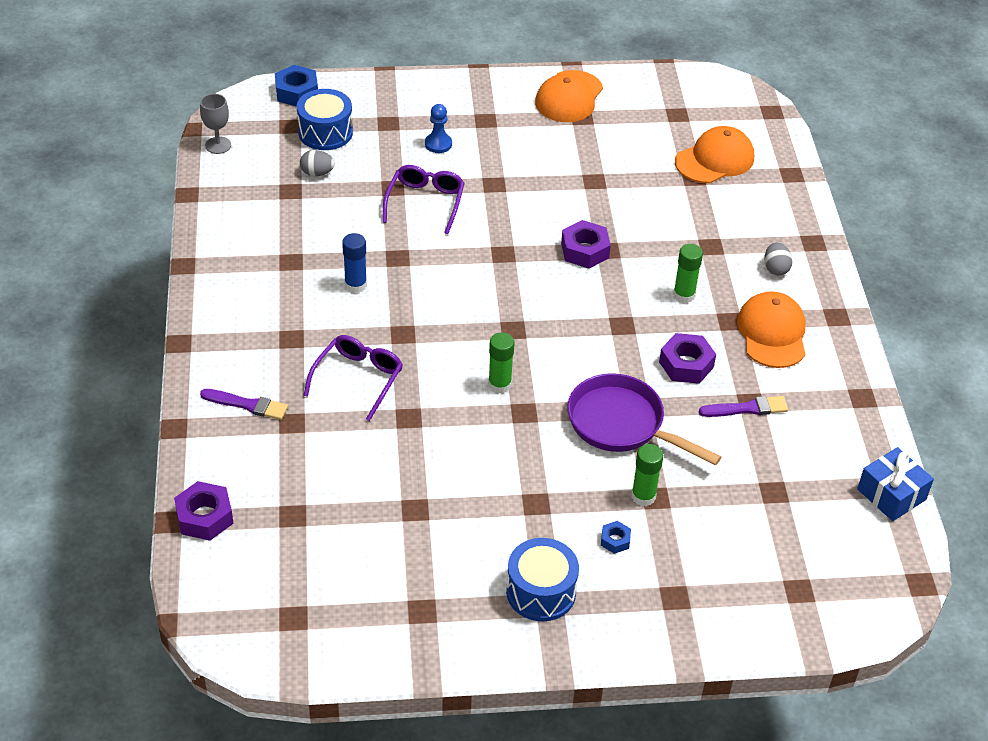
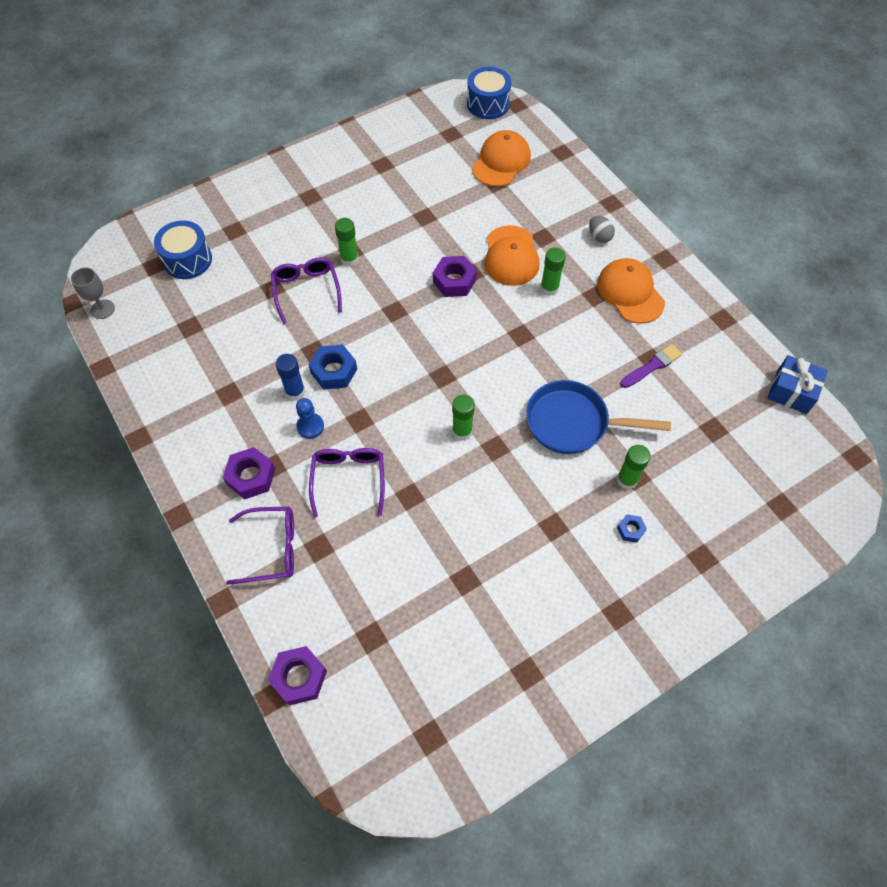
camera: 25 degrees left, 15 degrees up
(247, 405) = (272, 548): purple brush -> purple glasses
(297, 92) = (142, 232): blue nut -> blue nut (334, 371)
(317, 173) = (202, 300): grey egg -> none
(438, 144) = (285, 233): blue pawn -> blue pawn (310, 426)
(488, 190) = (349, 259): none -> green glue stick
(541, 592) = (605, 606): blue drum -> blue drum (488, 104)
(569, 97) = (362, 151): orange cap -> orange cap (511, 256)
(622, 424) = (573, 423): purple pan -> blue pan
(686, 364) = (587, 348): purple nut -> purple nut (251, 476)

